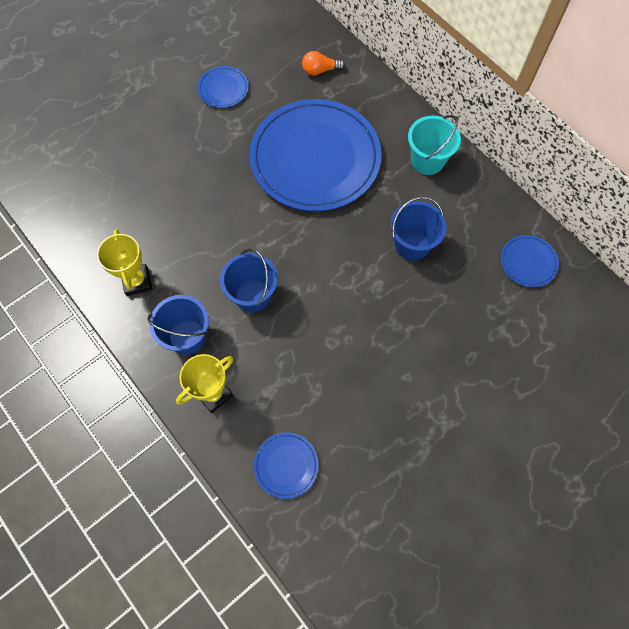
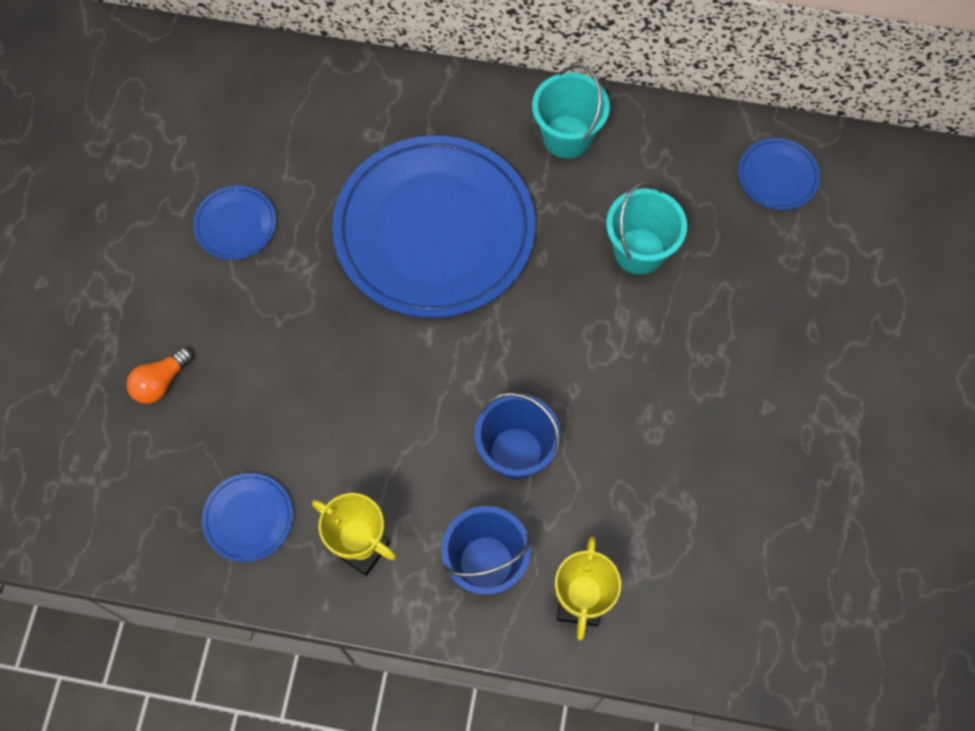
camera: 40 degrees left, 0 degrees up
(286, 465) = (731, 612): blue plate -> blue plate (248, 518)
(320, 70) = (338, 113): orange light bulb -> orange light bulb (161, 382)
(412, 245) = (639, 251): blue bucket -> turquoise bucket

